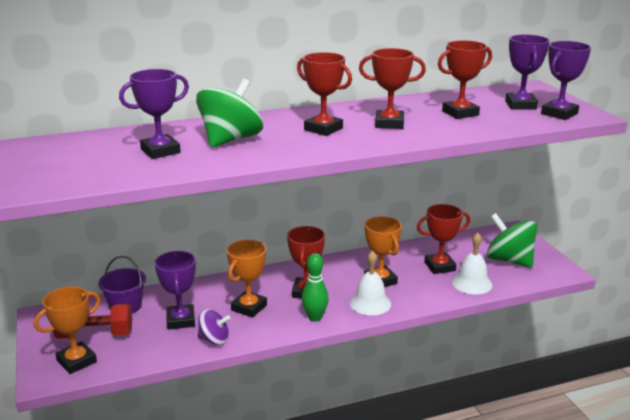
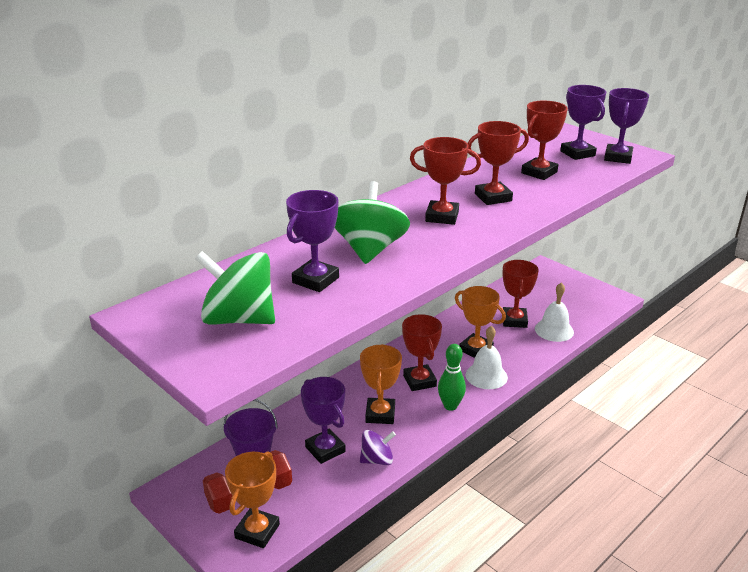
camera: 25 degrees left, 5 degrees up
(439, 266) = (514, 320): red trophy -> red trophy turned 45 degrees counterclockwise
(509, 260) = (565, 298): green spinning top -> green spinning top (239, 319)

